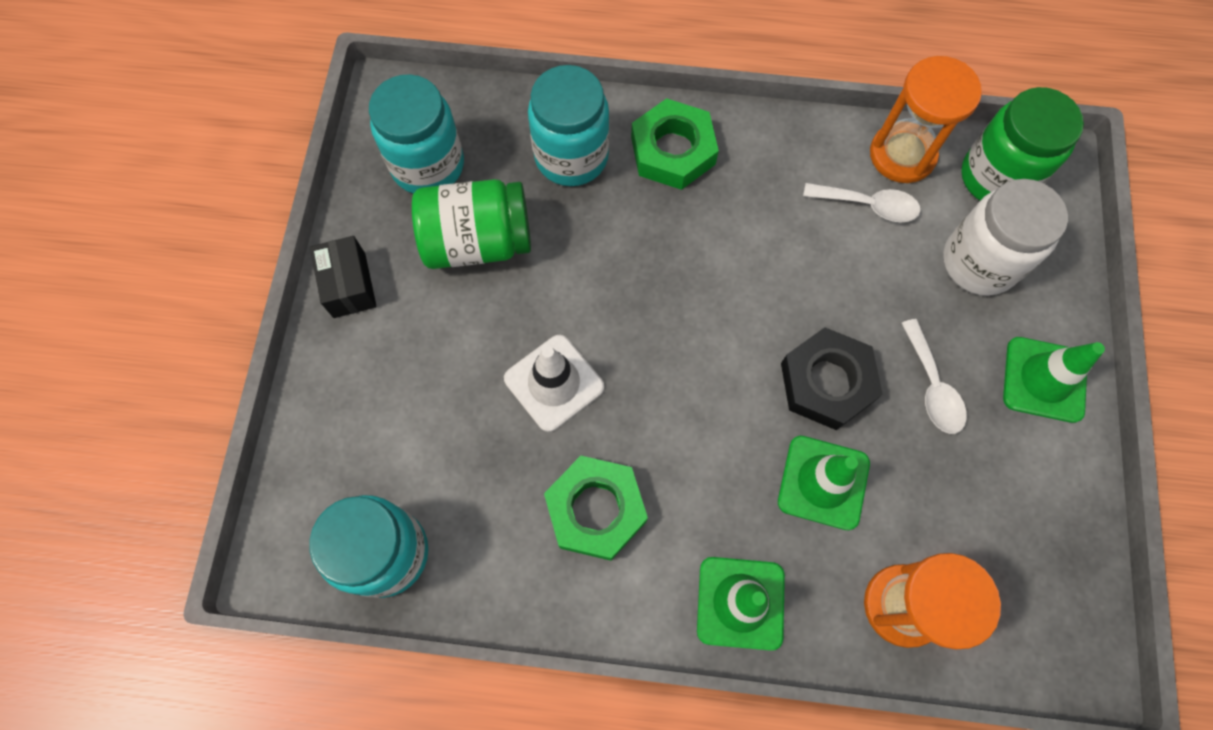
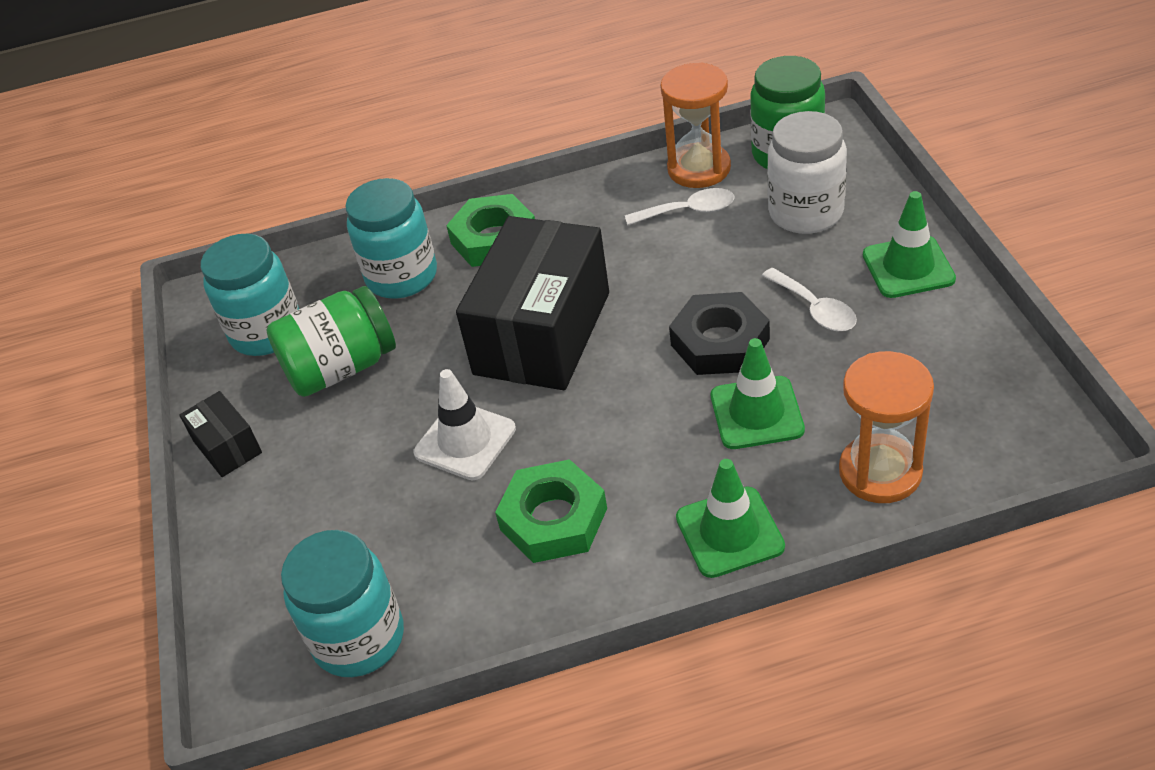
camera: 15 degrees left, 25 degrees down
(671, 290) = (542, 333): none -> black box

